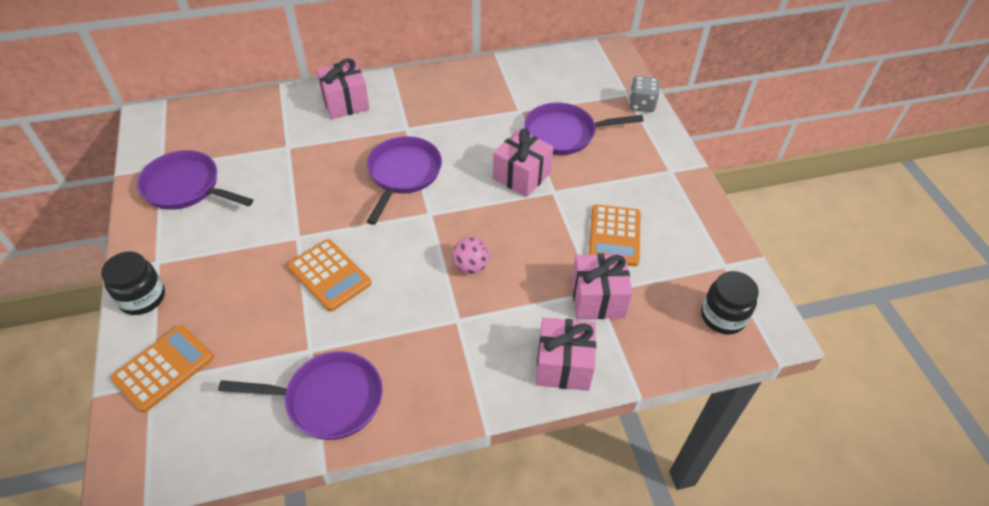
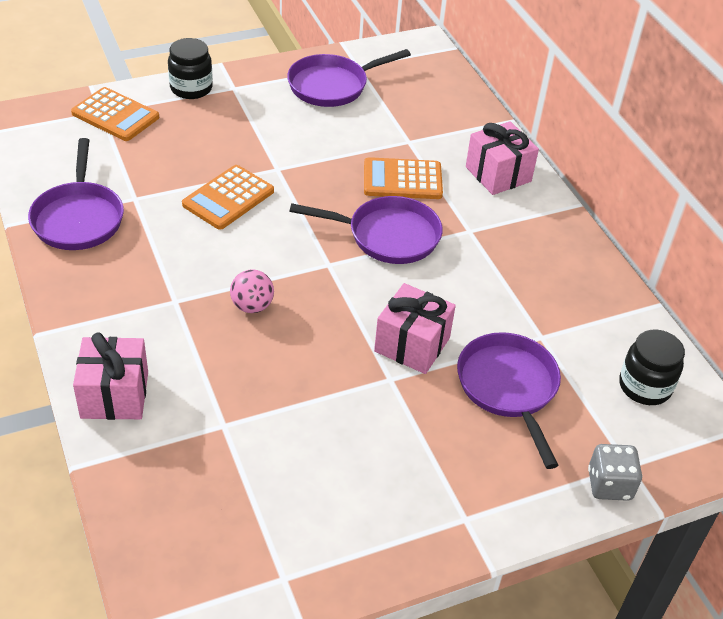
camera: 80 degrees right, 5 degrees down
(186, 187) = (332, 86): purple pan -> purple pan turned 135 degrees counterclockwise
(597, 298) = (213, 427): pink gift -> none
(614, 236) = (321, 446): orange calculator -> orange calculator (402, 180)
(723, 317) = (191, 567): black jar -> black jar (644, 386)

